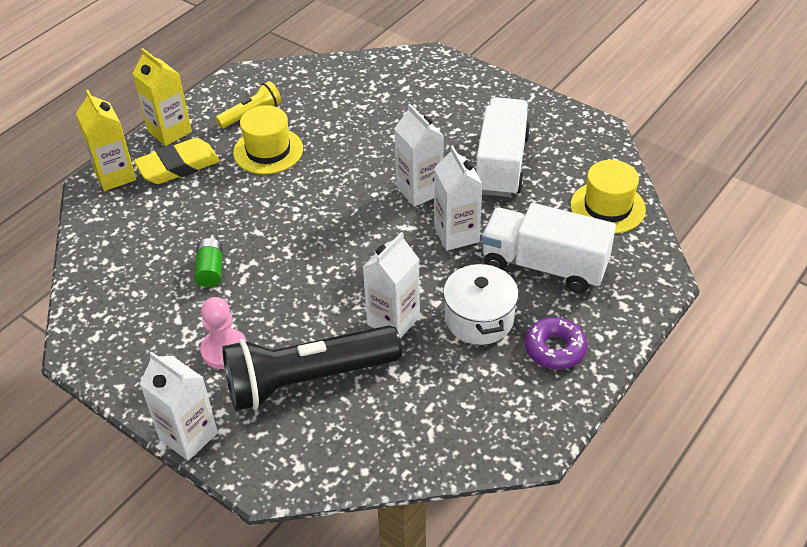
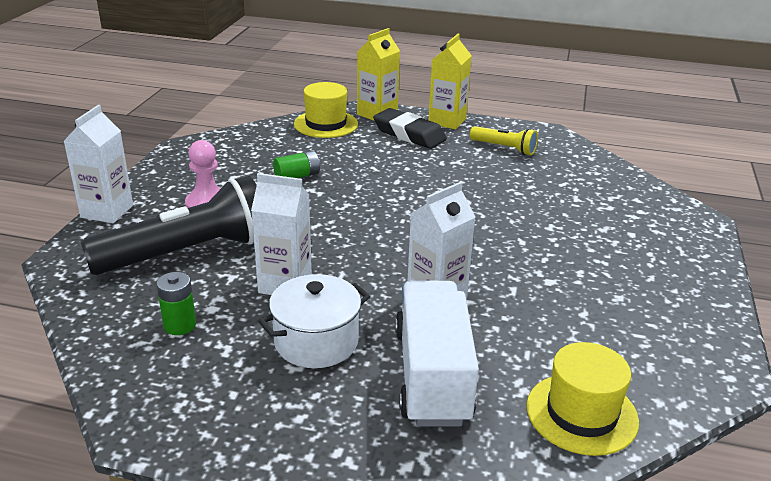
camera: 65 degrees right, 15 degrees down
(178, 166) = (409, 134): yellow eraser -> black eraser
(268, 151) = (465, 166): yellow hat -> yellow hat (326, 124)
(308, 379) = (188, 253): black flashlight -> black flashlight turned 105 degrees clockwise
(419, 190) = (484, 259): white carton -> none
(419, 402) = (180, 325): none -> green battery
(501, 164) = (578, 305): white truck -> none
(555, 349) = (297, 413): purple donut -> none

